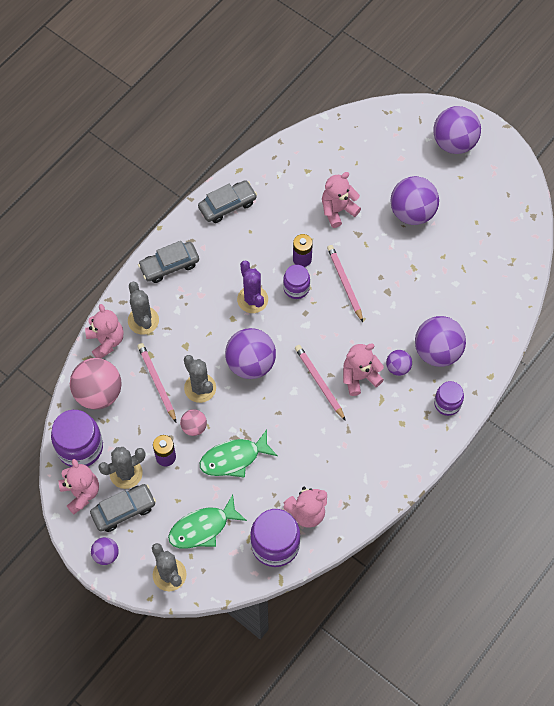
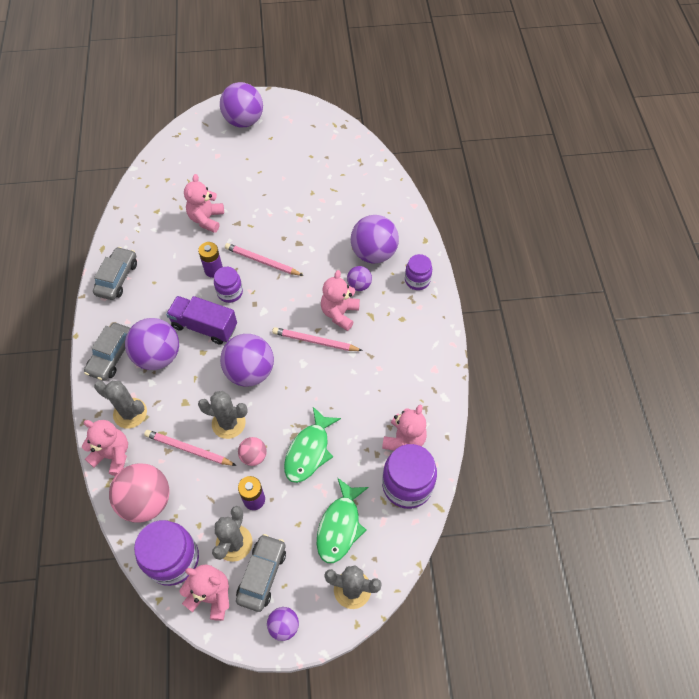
camera: 45 degrees left, 5 degrees down
(252, 299) = (204, 326): purple cactus -> purple truck
(412, 212) = (261, 182): purple ball -> purple ball (158, 356)

